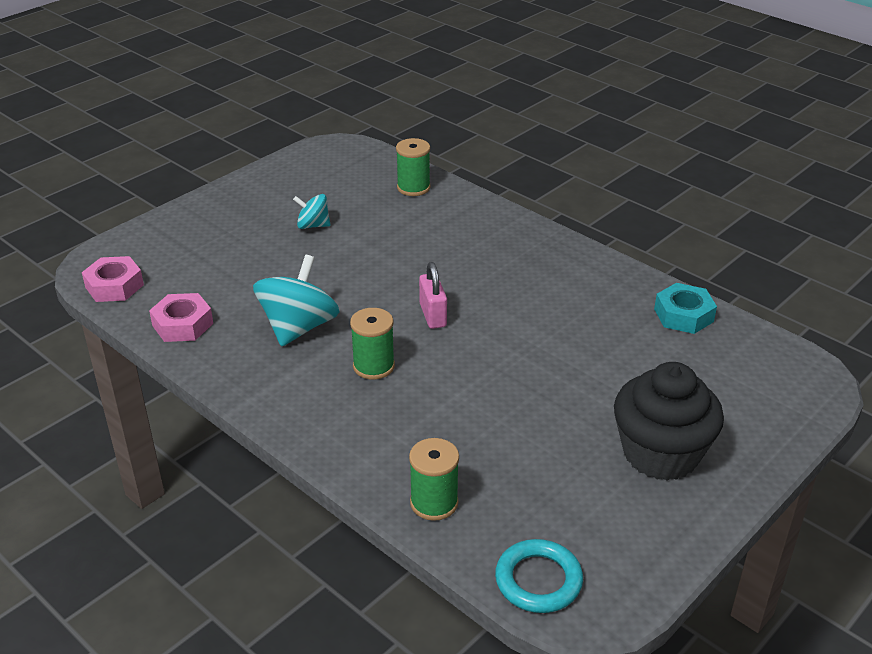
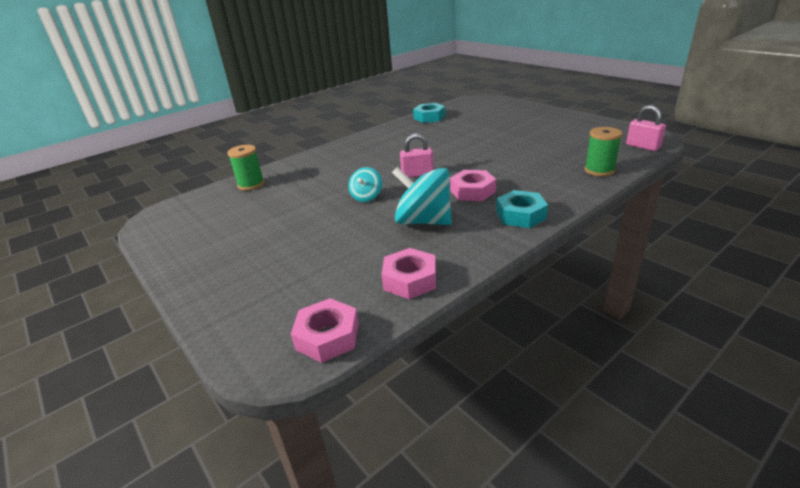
camera: 80 degrees left, 5 degrees down
(300, 407) = (521, 215): none -> turquoise nut
(313, 225) = (278, 223): turquoise spinning top -> turquoise spinning top (367, 197)
(373, 366) = (472, 191): green spool -> pink nut
(538, 580) = (643, 146): turquoise ring -> pink padlock
(660, 453) = (539, 123): black cupcake -> none

